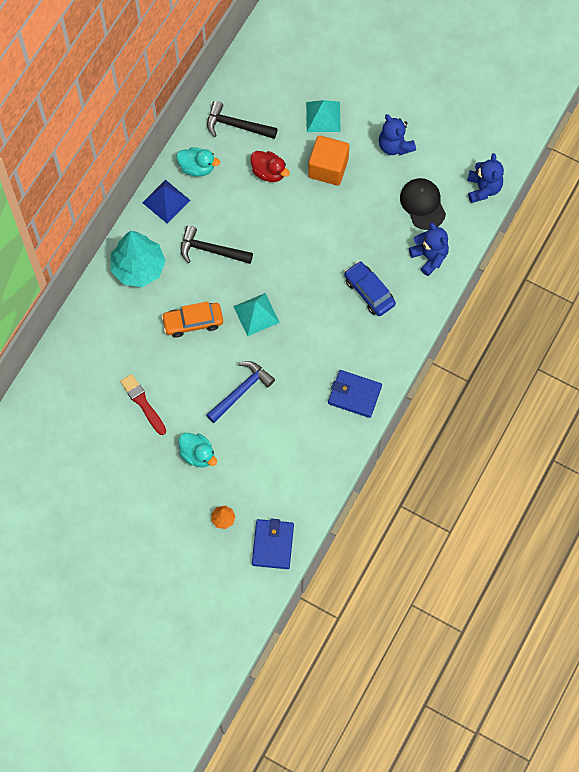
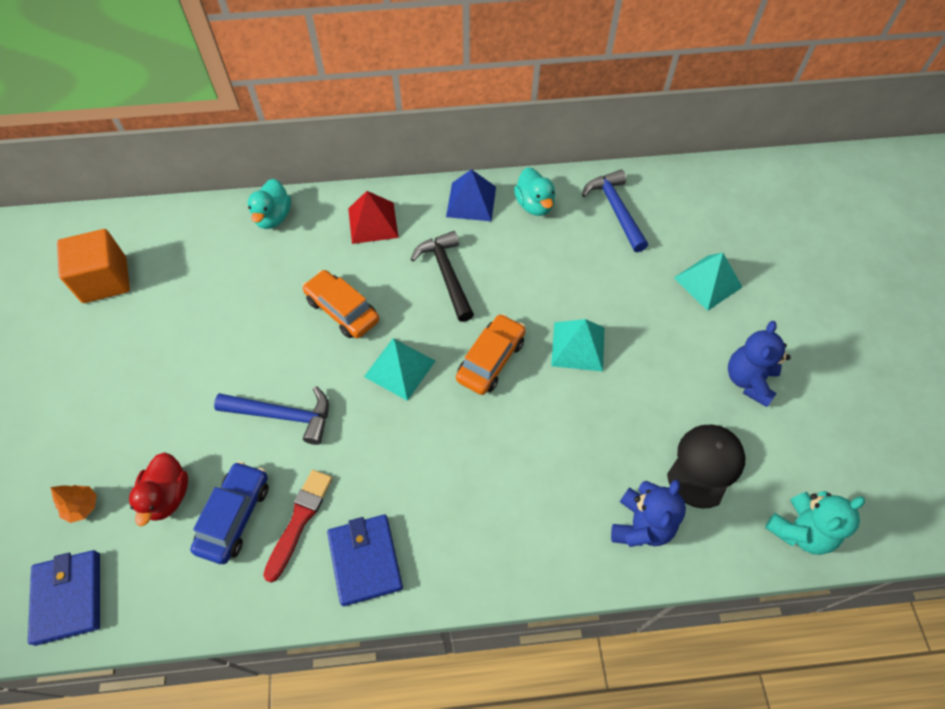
camera: 55 degrees right, 10 degrees down
(138, 268) = (373, 222): turquoise tree -> red pyramid
(143, 403) = (203, 322): red brush -> red brush (299, 520)
(198, 454) = (164, 420): turquoise duck -> turquoise duck (273, 217)
(236, 125) = (615, 210): black hammer -> blue hammer
(269, 172) = (590, 272): red duck -> red duck (168, 496)
(272, 545) = (68, 597): blue wallet -> blue wallet turned 75 degrees counterclockwise
(286, 264) = (491, 360): none -> orange car
(311, 214) = (578, 346): none -> turquoise pyramid
(328, 168) = (651, 327): orange cube -> orange cube (105, 280)
(369, 292) = (529, 480): blue car -> blue car (235, 516)
(483, 188) = (800, 530): blue teddy bear -> turquoise teddy bear

